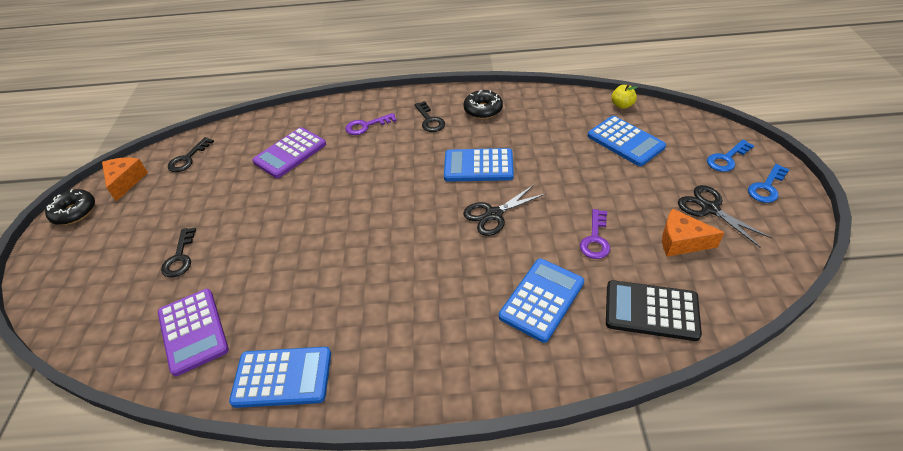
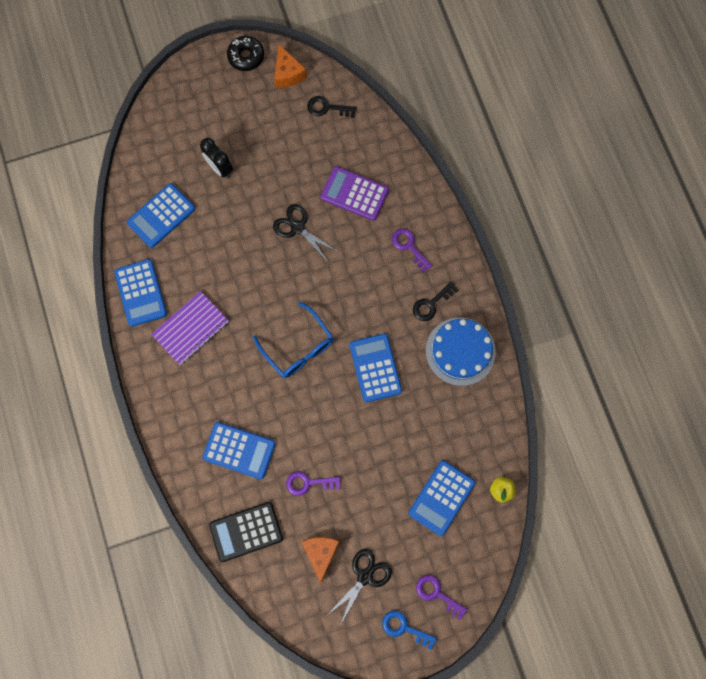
camera: 70 degrees right, 30 degrees up
(126, 181) = (288, 73): orange cheese -> orange cheese turned 90 degrees clockwise
(180, 257) = (220, 168): black key -> black clock
(193, 331) = (161, 216): purple calculator -> blue calculator
(362, 324) = (191, 329): none -> purple notebook
(432, 222) = (298, 347): none -> blue glasses
(483, 110) = (460, 351): black donut -> blue cake
(493, 214) = (317, 395): black scissors -> black scissors (297, 228)
(651, 311) = (246, 531): black calculator -> black calculator turned 105 degrees counterclockwise
(726, 159) = (437, 594): blue key -> purple key

